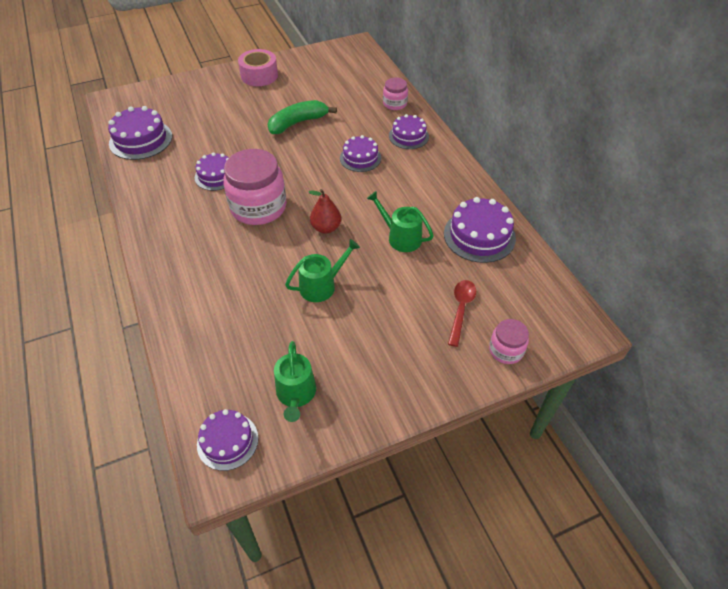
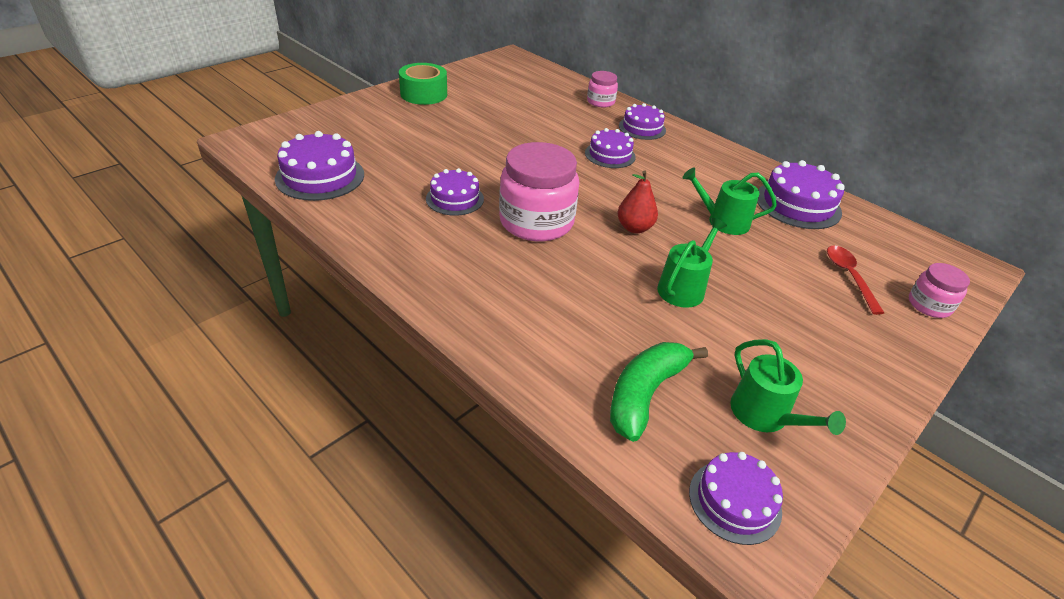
camera: 25 degrees left, 10 degrees down
(259, 75) = (424, 94): pink tape -> green tape
(298, 123) = (509, 132): green banana -> green banana (645, 394)

